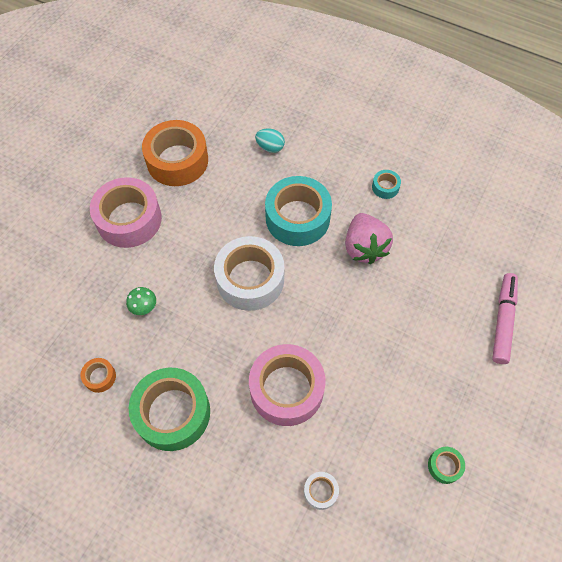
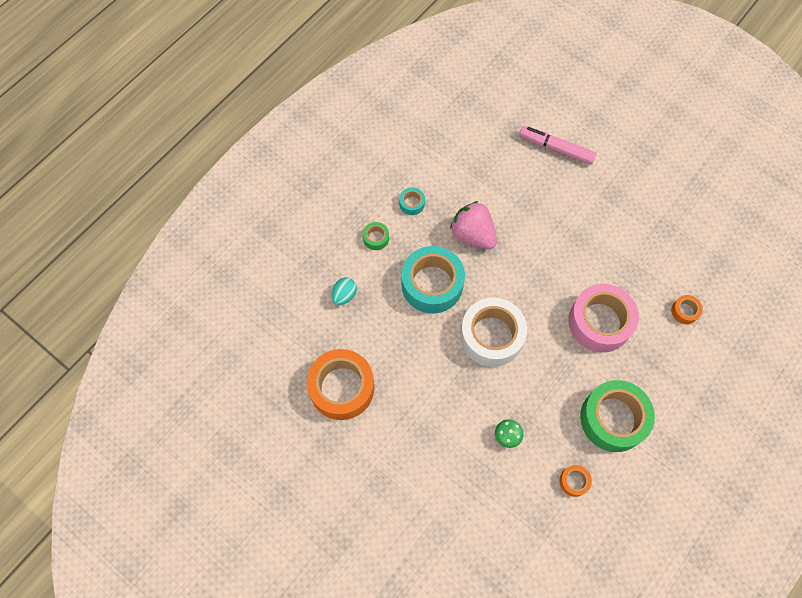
camera: 80 degrees left, 5 degrees up
(129, 219) = (406, 443): pink tape -> none
(320, 491) = (684, 311): white tape -> orange tape
(364, 247) = (473, 234): pink strawberry -> pink strawberry turned 135 degrees counterclockwise
(444, 466) = (670, 220): green tape -> green tape (376, 238)

